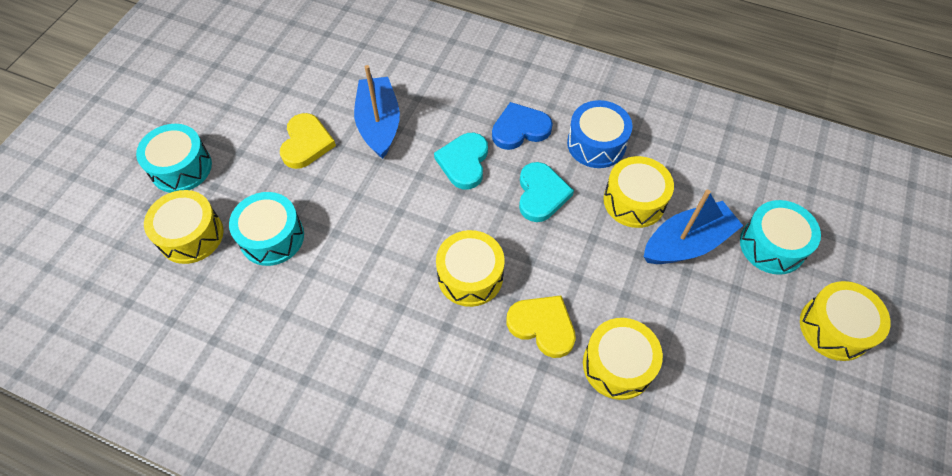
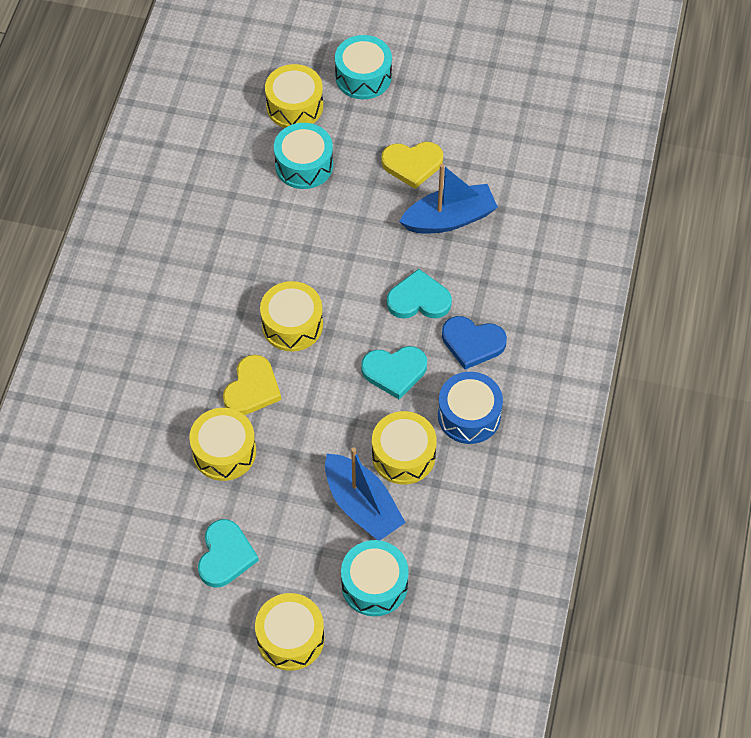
camera: 80 degrees right, 0 degrees up
(520, 129) = (472, 343): blue heart -> blue heart turned 135 degrees clockwise
(744, 379) = (225, 555): none -> turquoise heart

